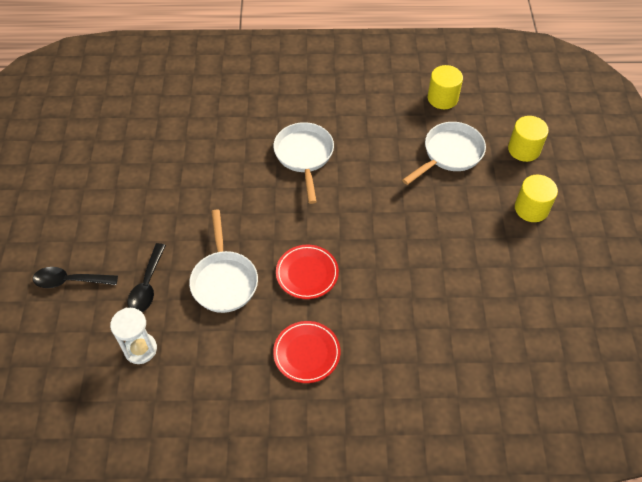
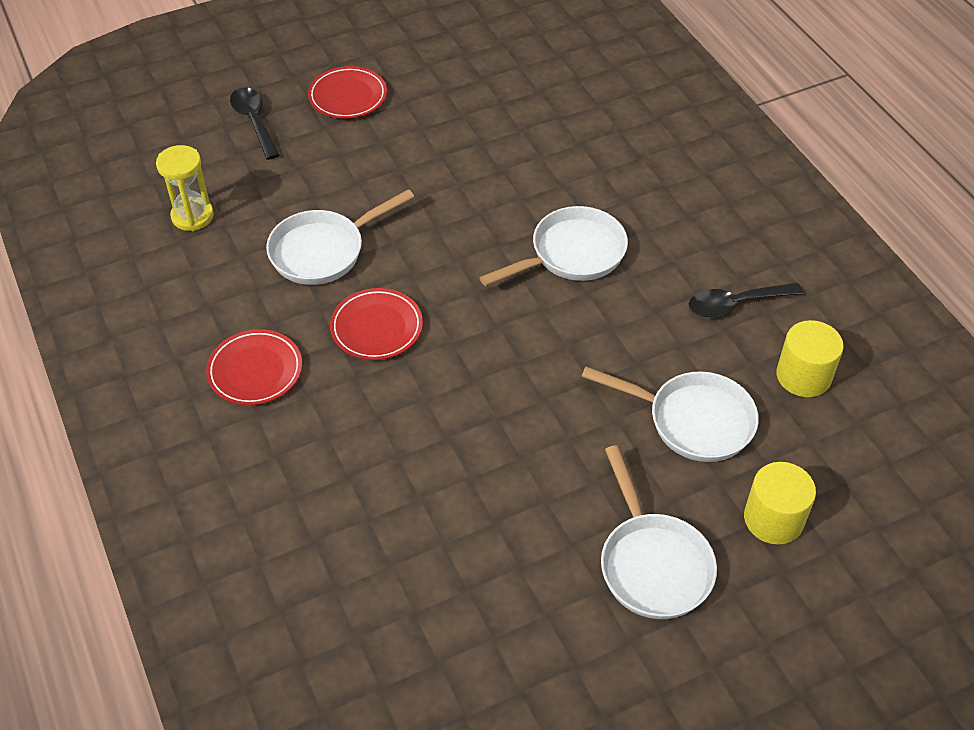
camera: 65 degrees right, 5 degrees down
(86, 217) = (348, 96): none -> red plate
(140, 349) = (192, 216): white hourglass -> yellow hourglass
(147, 285) = (281, 186): black spoon -> black spoon (735, 304)
(531, 208) = (652, 563): yellow cylinder -> white pan

